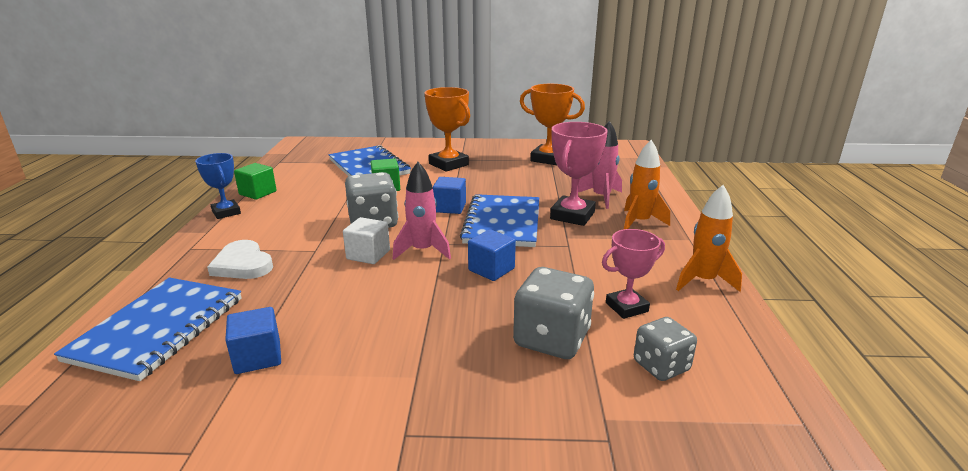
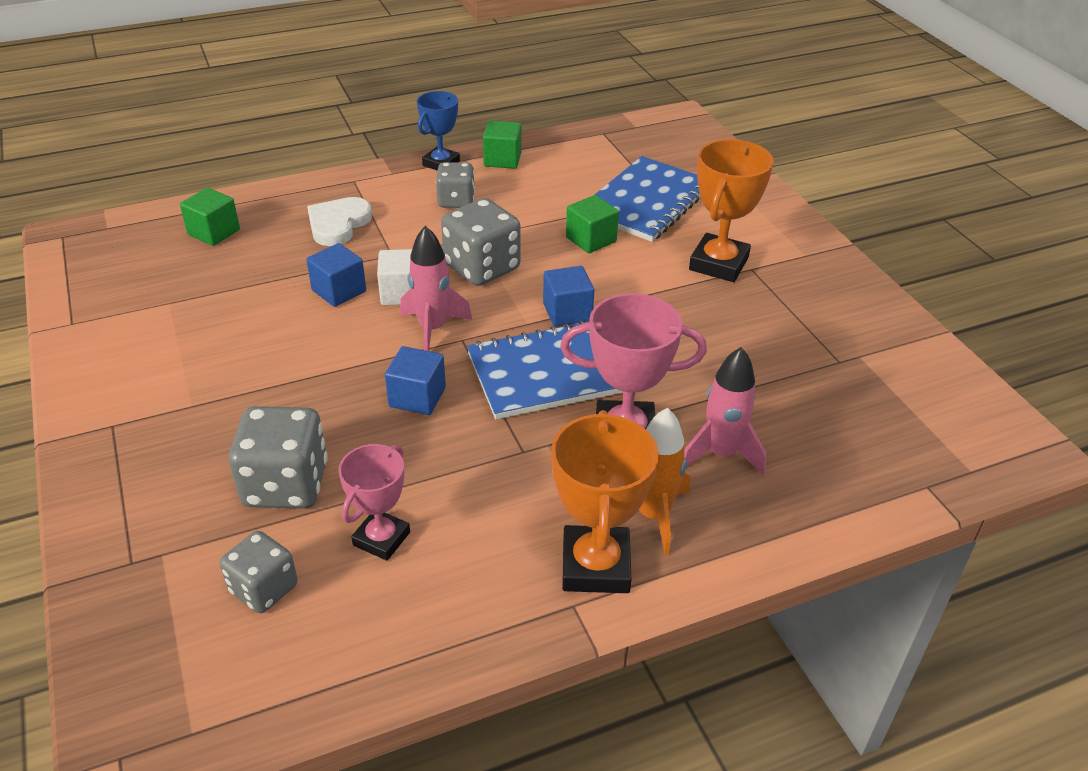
camera: 65 degrees right, 15 degrees up
(158, 328) = (214, 232): blue notebook -> green cube
(258, 357) = (191, 302): blue cube -> blue cube (339, 291)
(282, 216) = (456, 201): none -> grey dice
(548, 159) = (842, 357): orange trophy -> orange trophy (595, 566)
(626, 307) = (381, 539): pink trophy -> pink trophy turned 75 degrees clockwise
(703, 281) = (491, 613): orange rocket -> none

